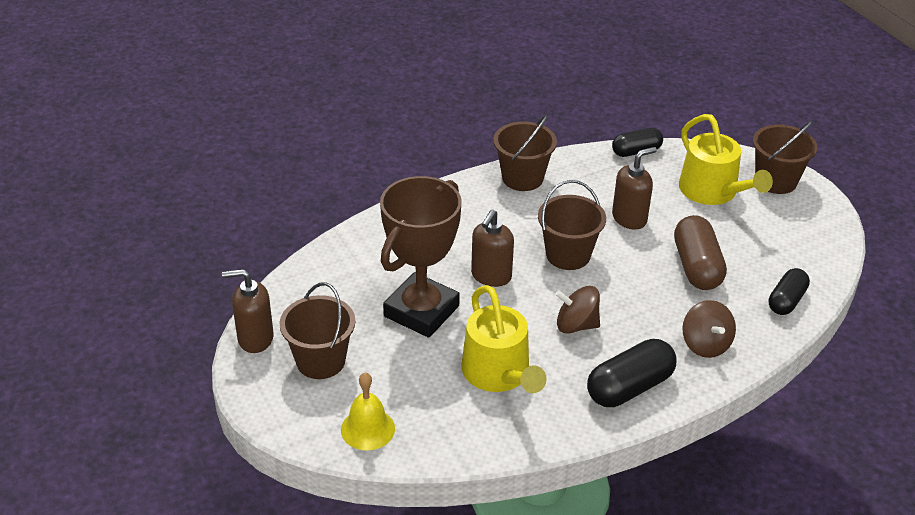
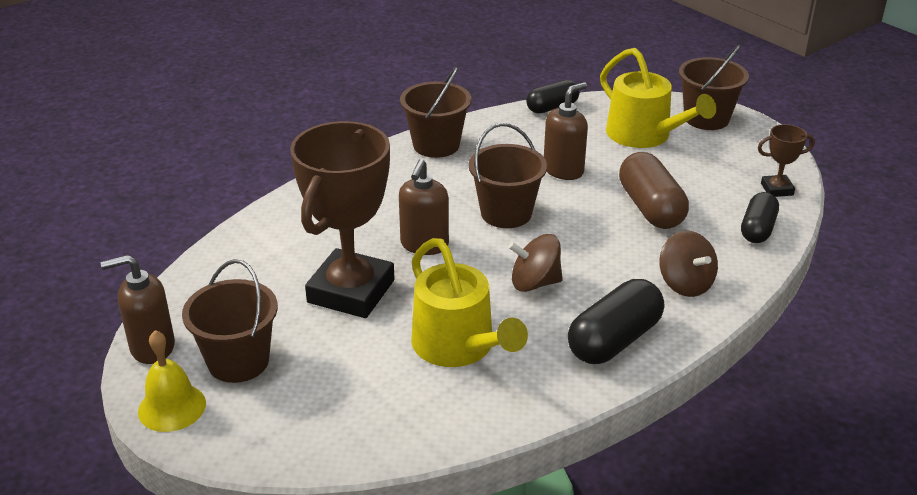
camera: 10 degrees left, 5 degrees down
(367, 429) = (311, 431): yellow bell -> yellow bell (172, 407)
(817, 263) = (777, 189): none -> brown trophy

